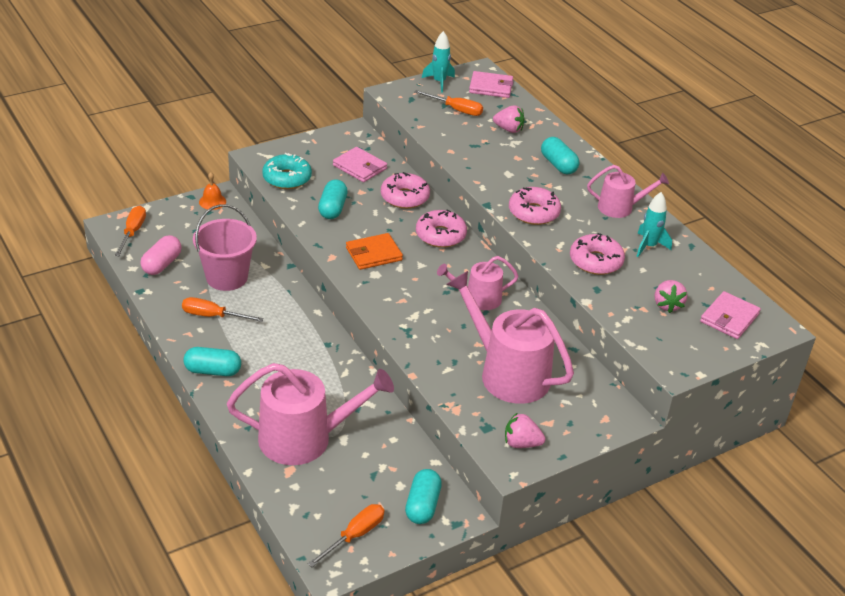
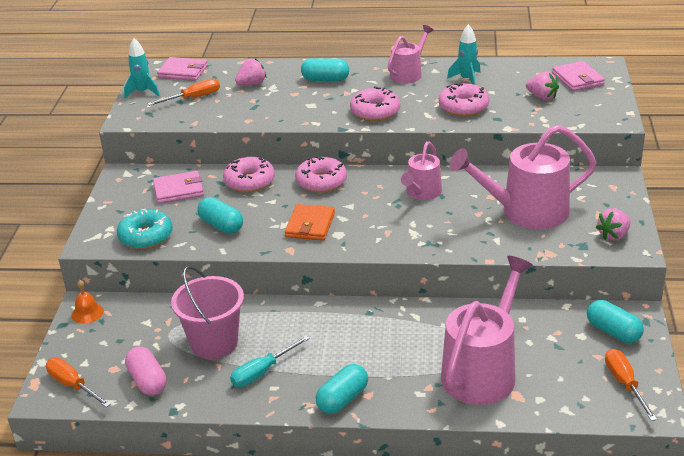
camera: 50 degrees left, 5 degrees down
(213, 316) = (262, 372): orange screwdriver -> turquoise screwdriver
(491, 87) = (183, 71): pink wallet -> pink wallet turned 60 degrees clockwise

